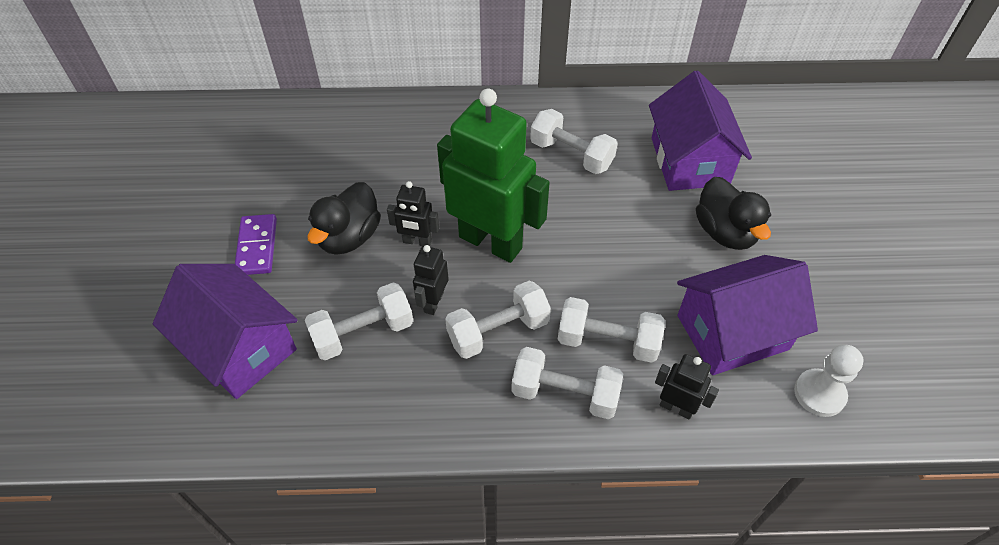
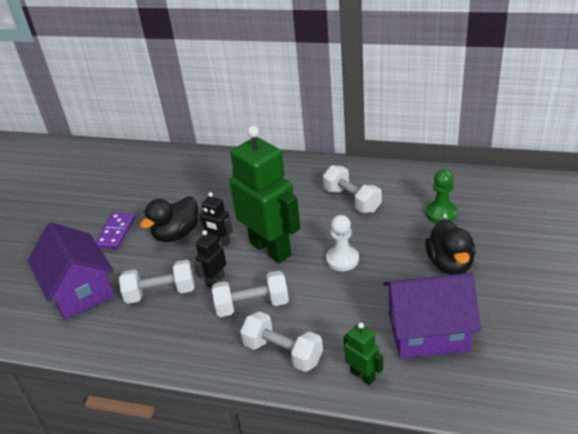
camera: 20 degrees right, 15 degrees down
(607, 341) = (328, 323): white dumbbell -> none
(676, 407) = (362, 376): black robot -> green robot
(689, 161) = (441, 213): purple house -> green pawn
(819, 394) = (482, 386): white pawn -> white pawn (342, 259)

